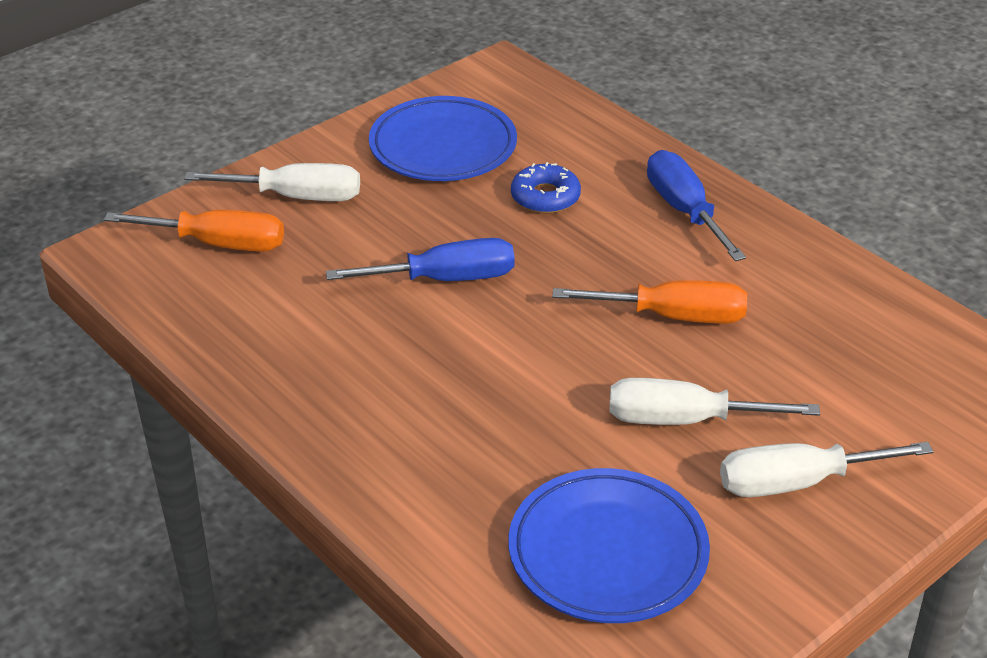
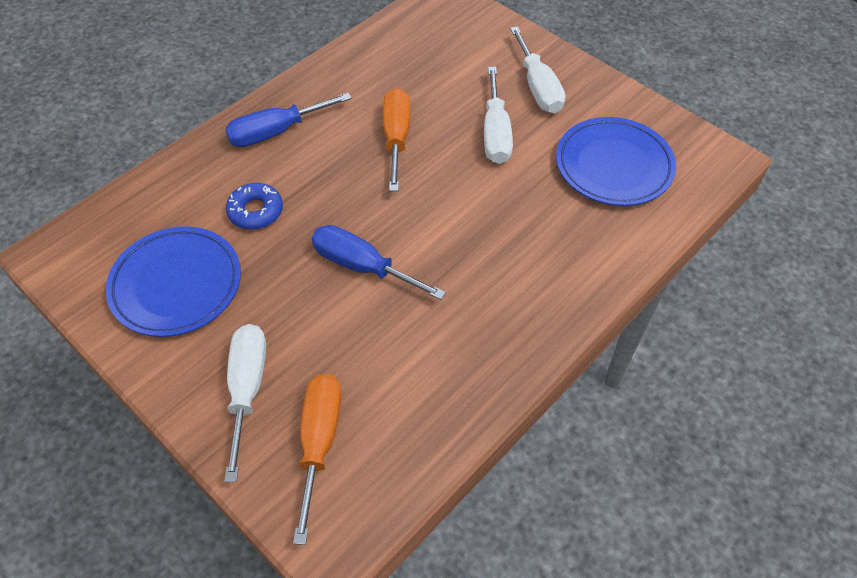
camera: 95 degrees left, 15 degrees up
(445, 279) = (362, 266): blue screwdriver -> blue screwdriver turned 45 degrees counterclockwise

